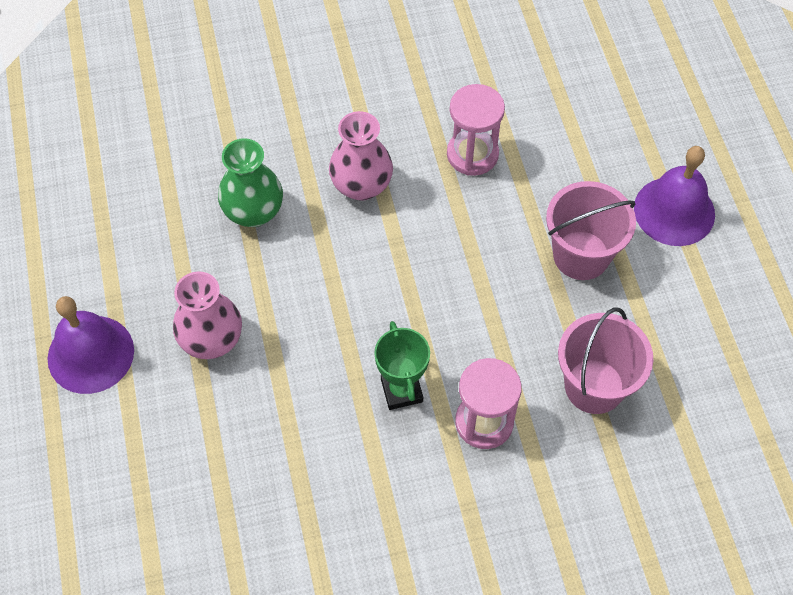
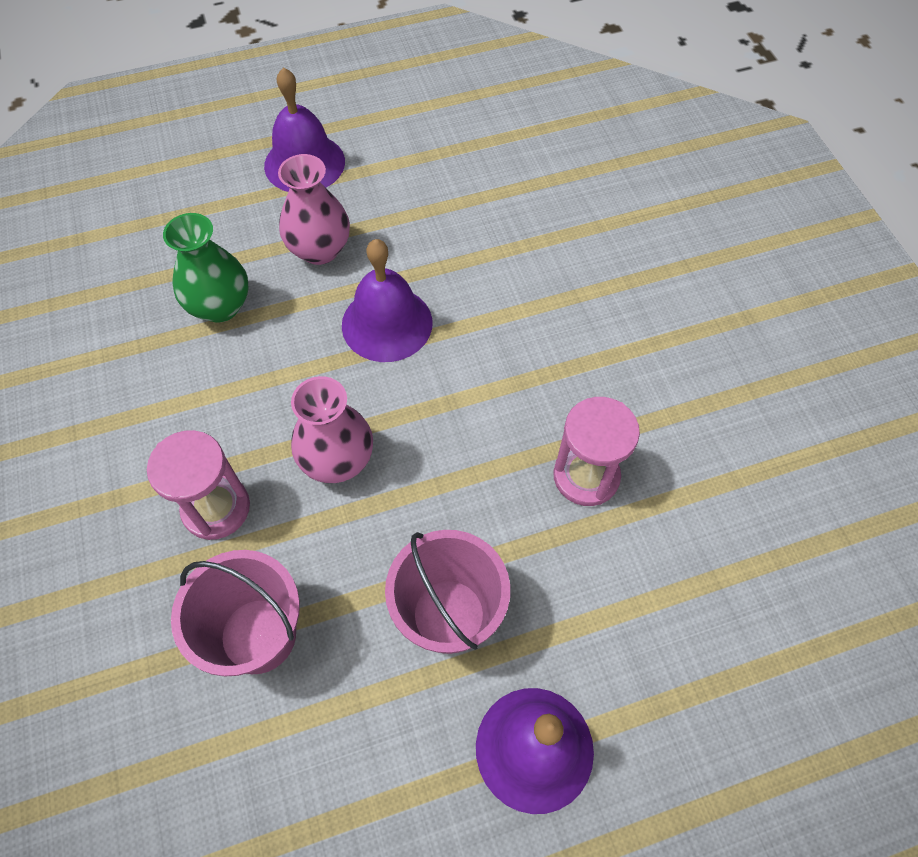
camera: 85 degrees right, 0 degrees up
(253, 212) = (474, 266): green vase -> green vase (220, 306)
(309, 285) = (387, 323): none -> purple bell
(361, 185) = (521, 361): pink vase -> pink vase (337, 460)
(401, 390) = (259, 421): green trophy -> none

